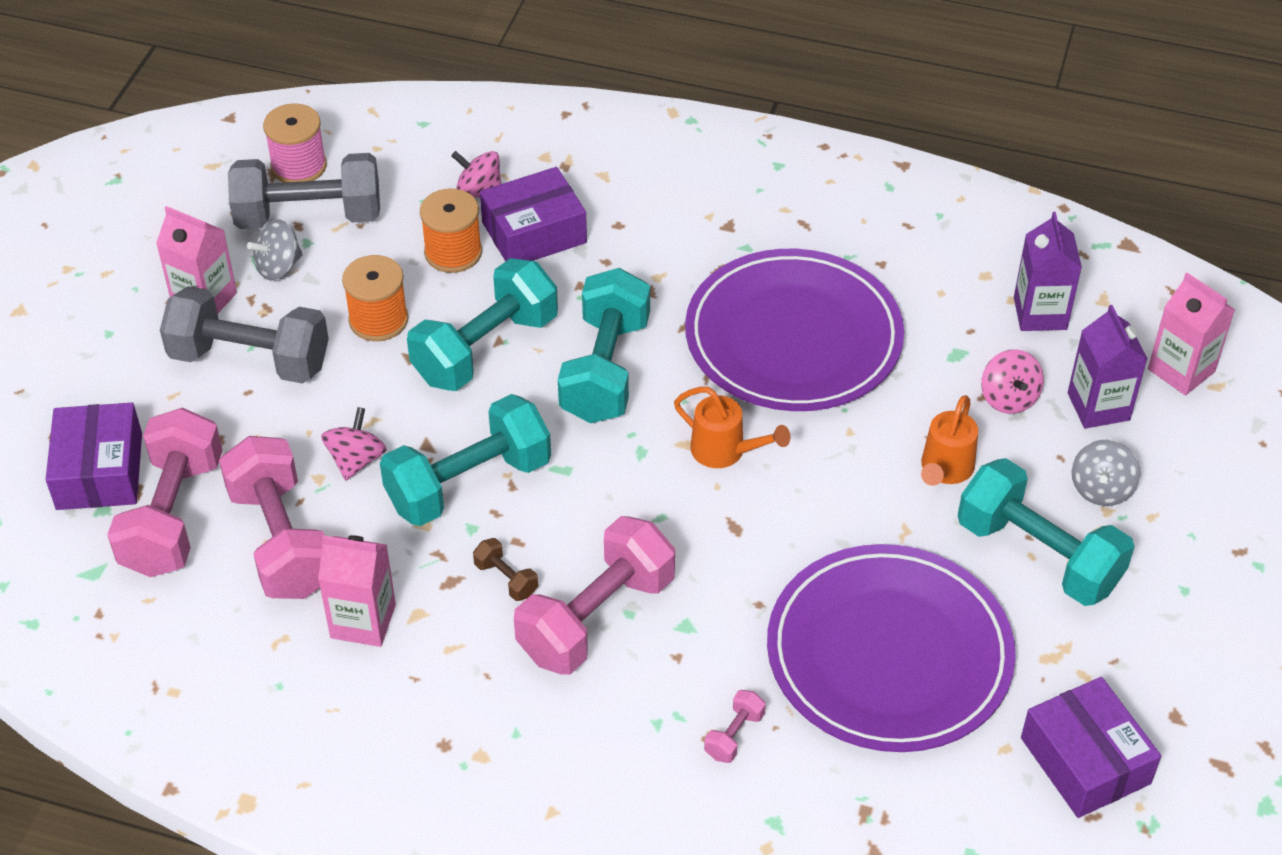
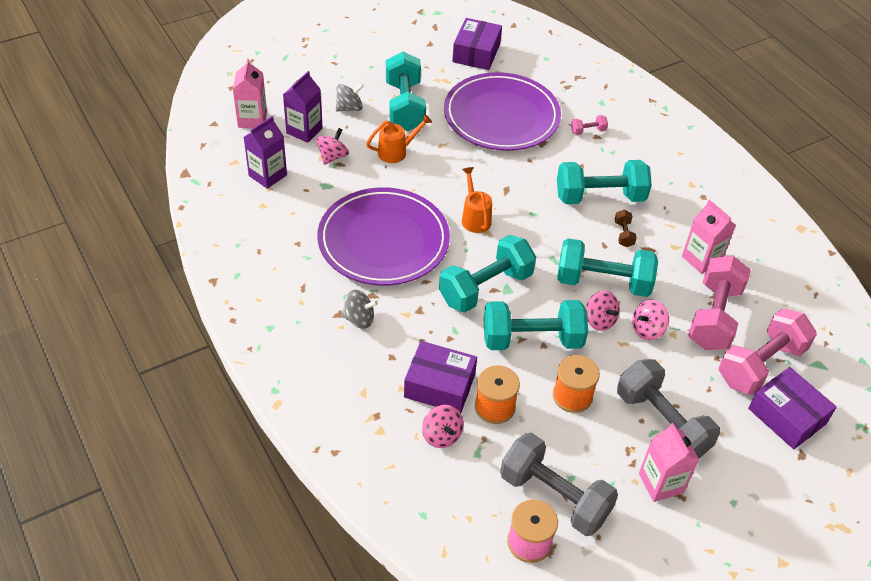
camera: 140 degrees left, 0 degrees up
(99, 471) = (787, 416): purple box -> purple box turned 75 degrees counterclockwise
(278, 267) = (601, 473): grey spinning top -> grey spinning top (359, 319)
(426, 429) = (600, 320): none -> pink spinning top
(596, 618) = (600, 197): pink dumbbell -> turquoise dumbbell

